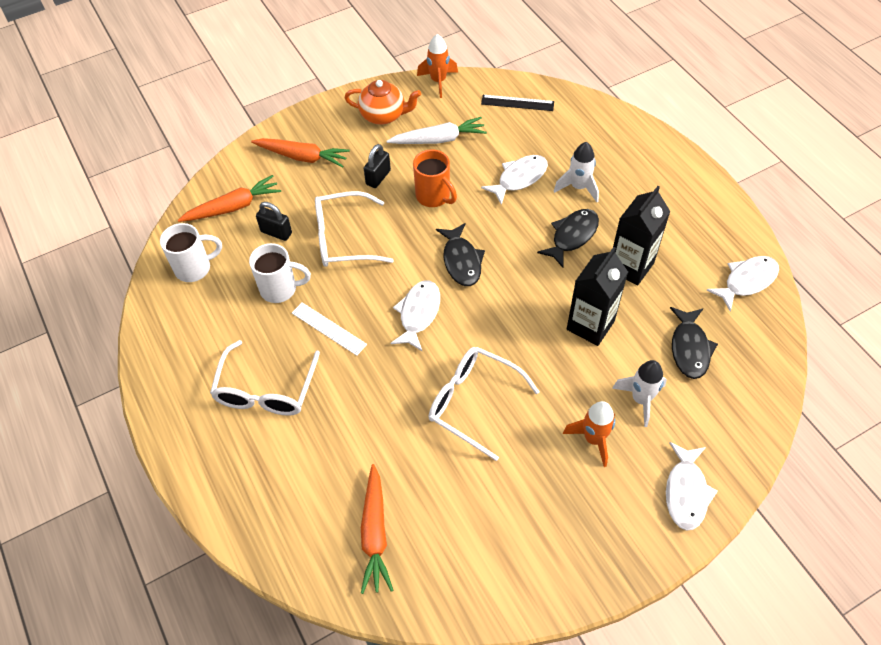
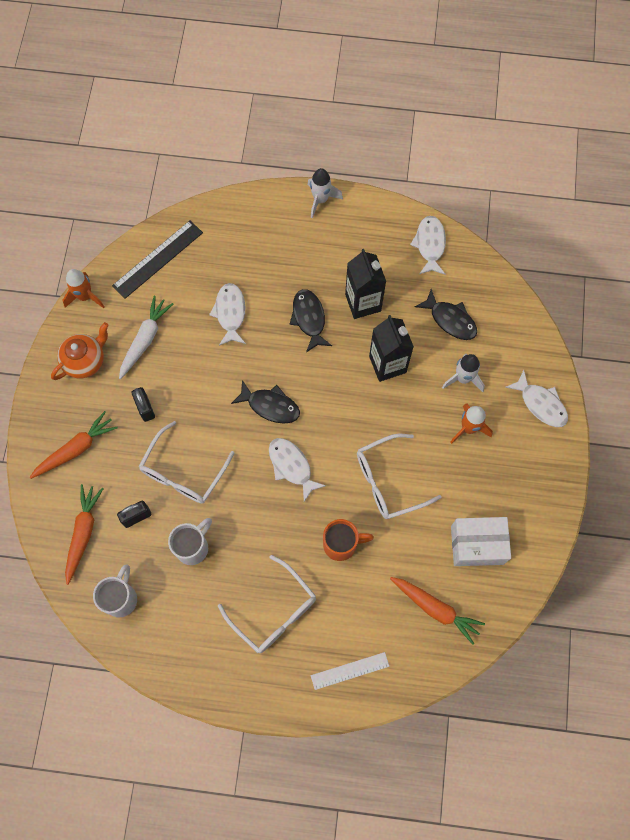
camera: 55 degrees left, 15 degrees up
(329, 328) = (256, 535): white ruler -> white ruler (350, 671)
(434, 196) = (197, 382): orange mug -> orange mug (341, 544)
(475, 530) = (477, 545): none -> white box
(517, 103) = (158, 259): black ruler -> black ruler, size x1.54
(578, 187) = (271, 281): white rocket -> white rocket (320, 200)

